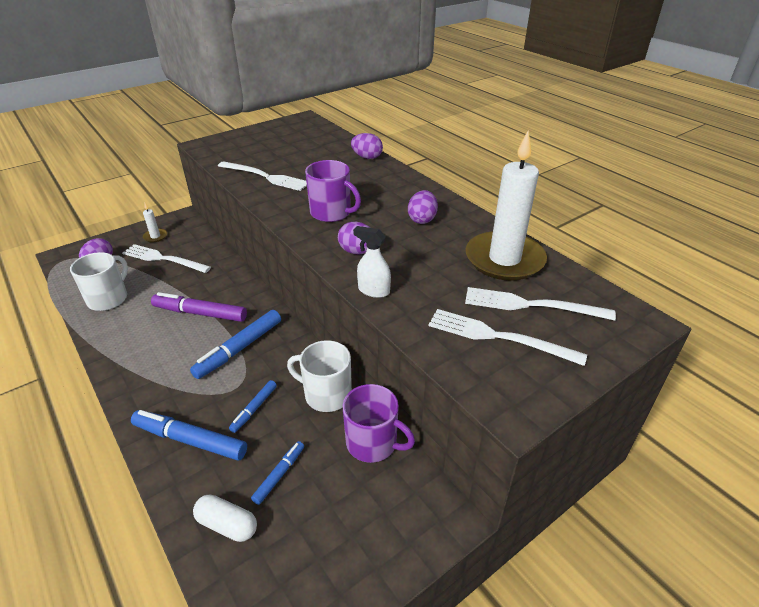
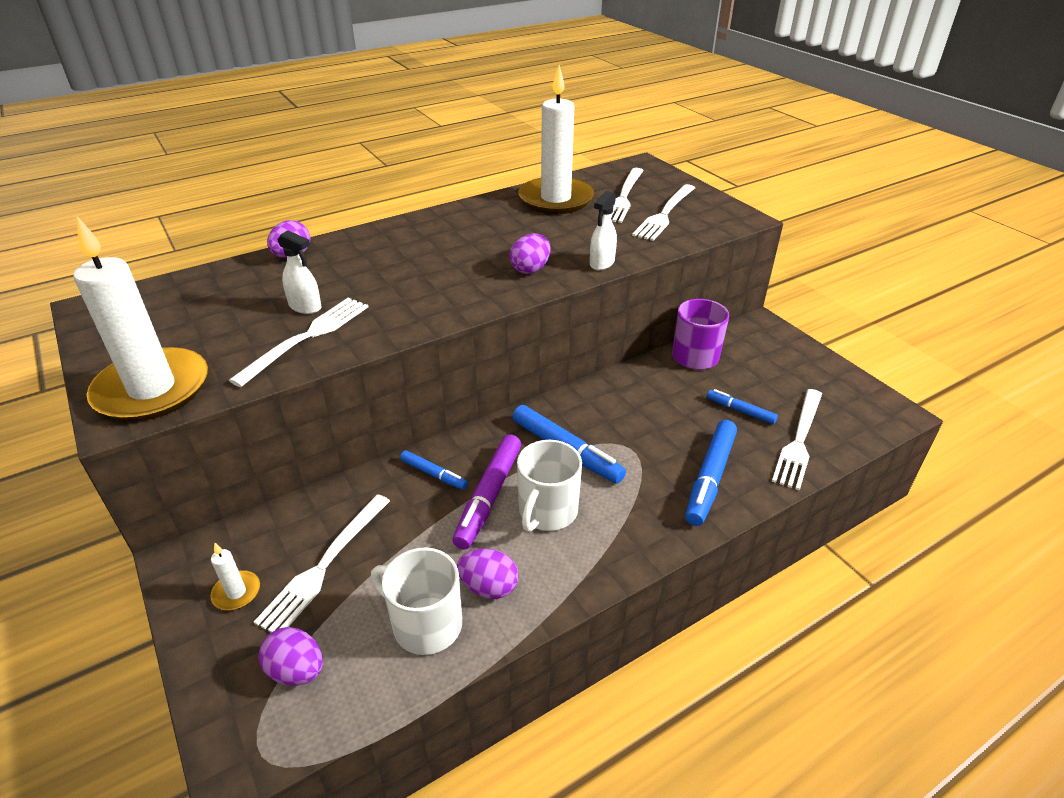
camera: 85 degrees left, 0 degrees up
(224, 147) = (152, 389): none -> white candle
(227, 524) = (799, 440): white capsule -> white fork
(254, 409) = (662, 432): blue marker -> blue marker (434, 474)
(301, 171) = (305, 307): none -> white spray bottle
(326, 394) = (639, 382): white mug -> white mug (547, 511)
(331, 213) = (439, 284): purple mug -> none
(422, 219) = (472, 230): purple egg -> purple egg (489, 587)

